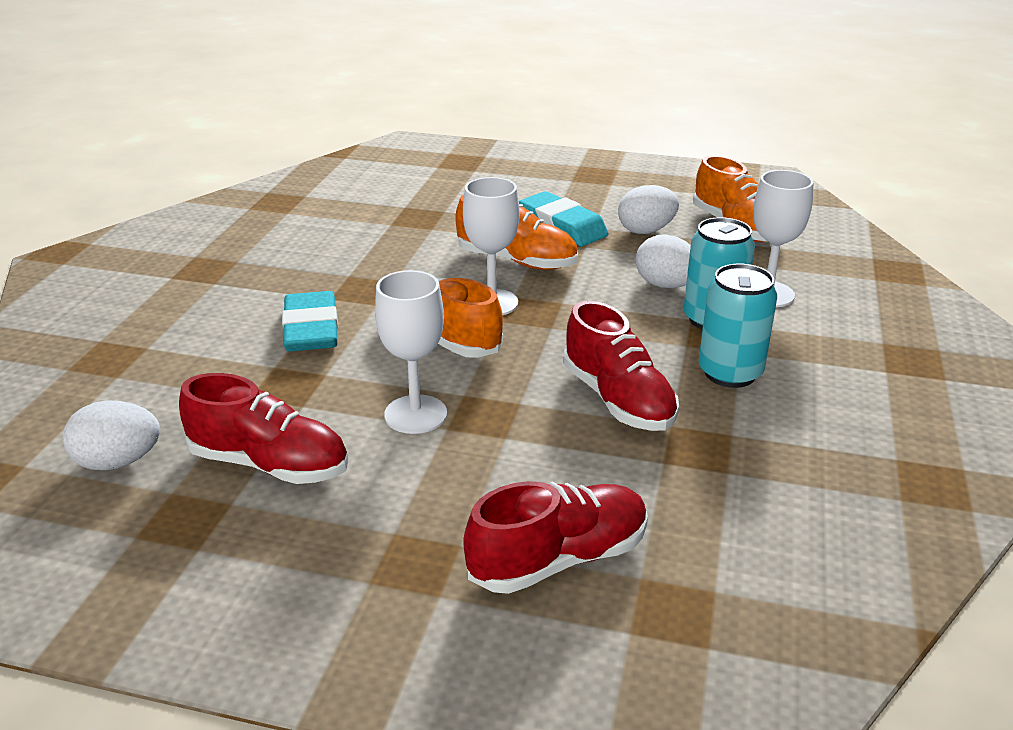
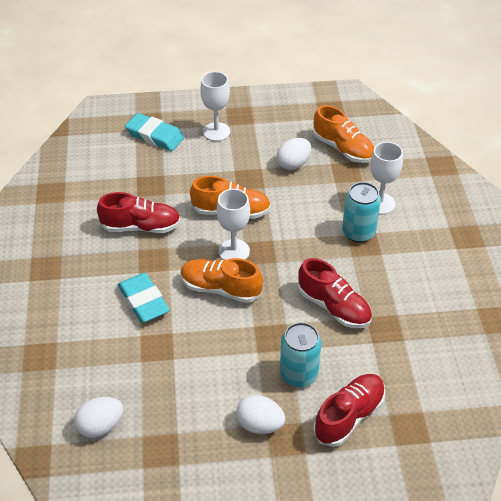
camera: 20 degrees left, 15 degrees up
(270, 464) = (181, 403): red shoe -> red shoe (141, 227)
(415, 414) = (236, 347): white goblet -> white goblet (216, 132)
(562, 226) = (243, 172): turquoise eraser -> turquoise eraser (155, 136)
(666, 285) = (323, 210): white egg -> white egg (260, 424)
(730, 373) = (381, 271): turquoise can -> turquoise can (299, 374)

